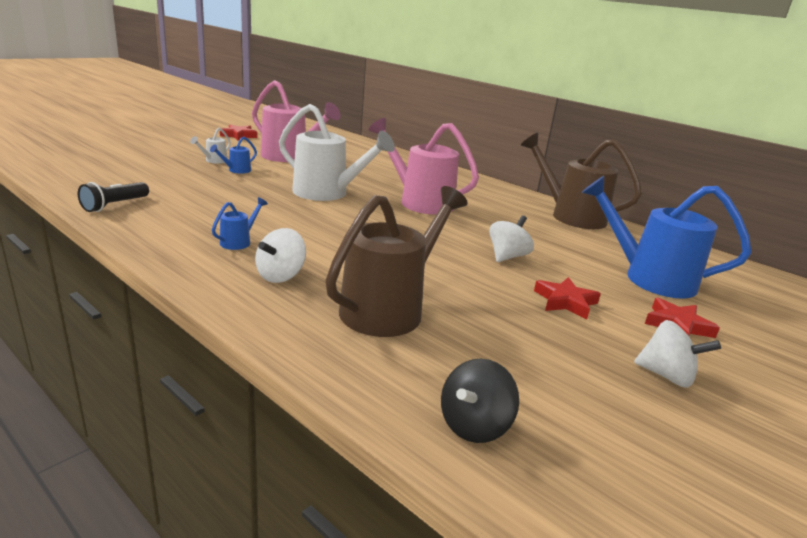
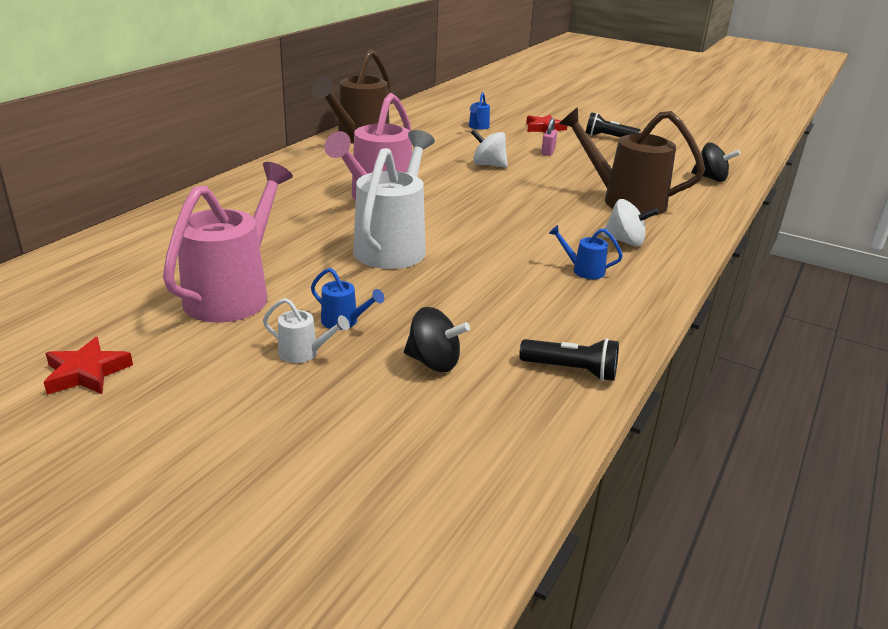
camera: 100 degrees left, 5 degrees up
(171, 179) = (433, 362): none -> black spinning top
(565, 302) = (548, 152): red star -> pink padlock
(649, 278) = (478, 127): blue watering can -> blue watering can, size x0.42
(666, 375) = (608, 138): white spinning top -> black flashlight

